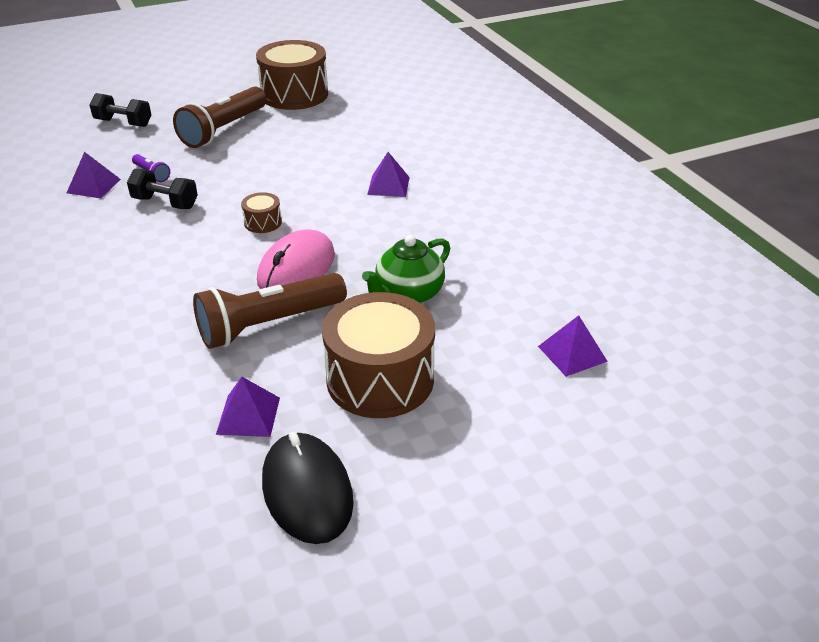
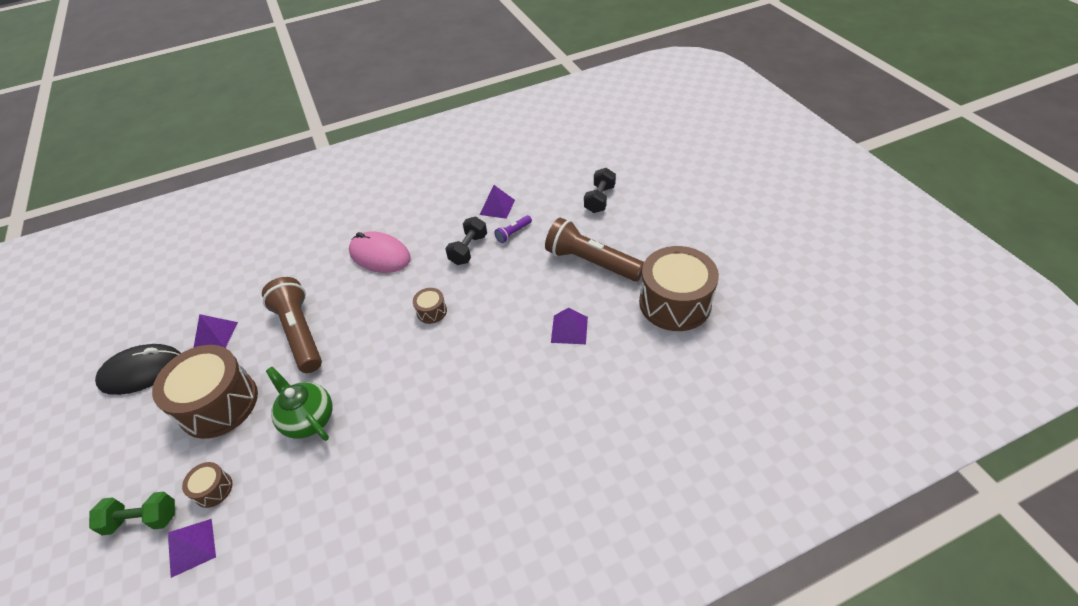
camera: 95 degrees right, 10 degrees up
(296, 268) = (363, 341): pink mouse -> pink mouse (380, 255)
(388, 185) = (482, 397): purple pyramid -> purple pyramid (569, 329)
(503, 353) = (213, 489): none -> brown drum
(548, 406) = (143, 519): none -> green dumbbell

